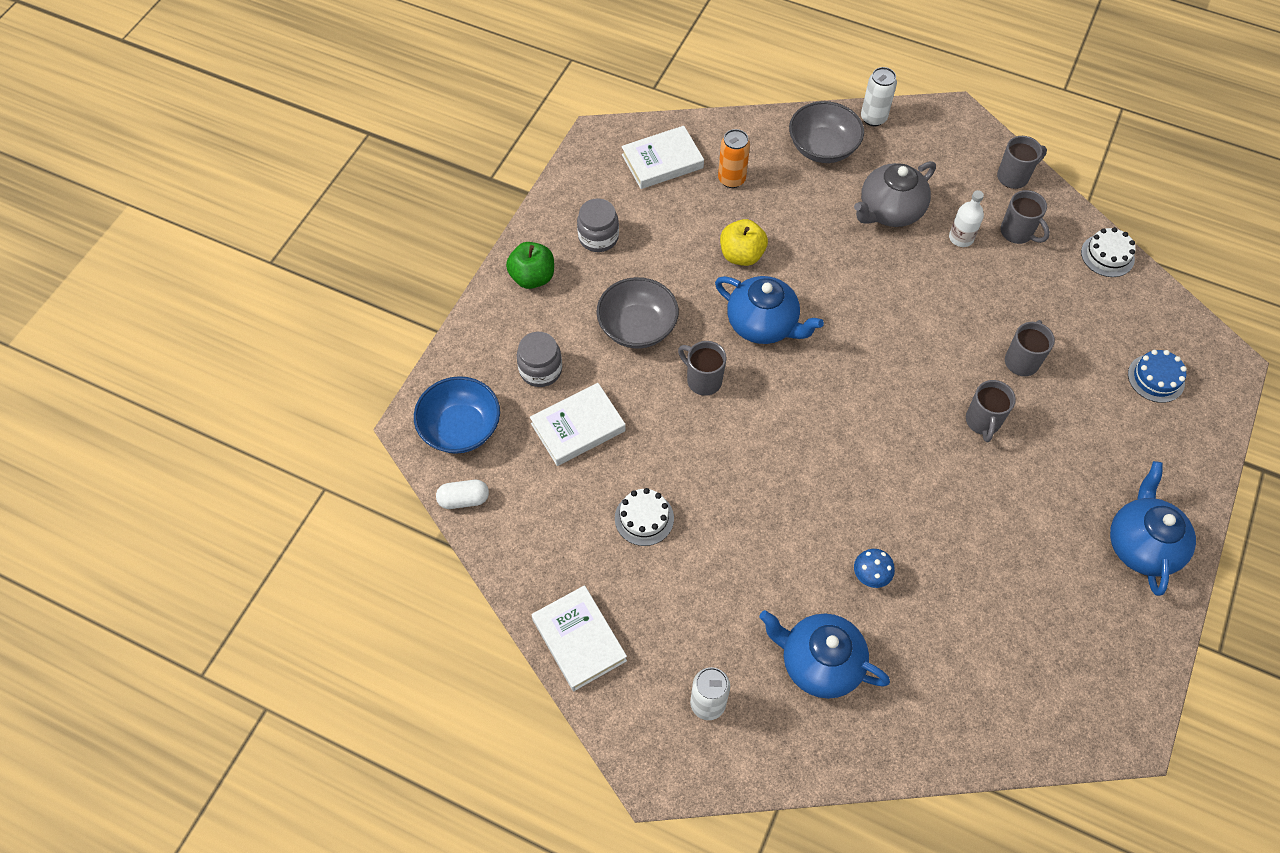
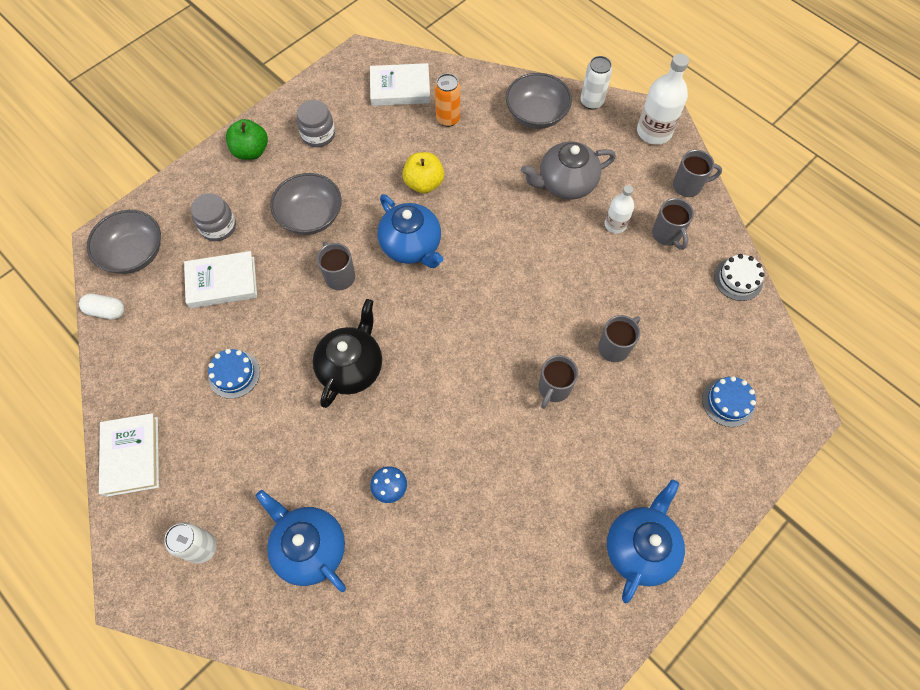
camera: 20 degrees right, 5 degrees up
(461, 428) = (134, 253): blue bowl -> grey bowl
(644, 518) = (234, 374): white cake -> blue cake
(766, 469) = (352, 367): none -> black teapot
(952, 131) = (654, 131): none -> white bottle

